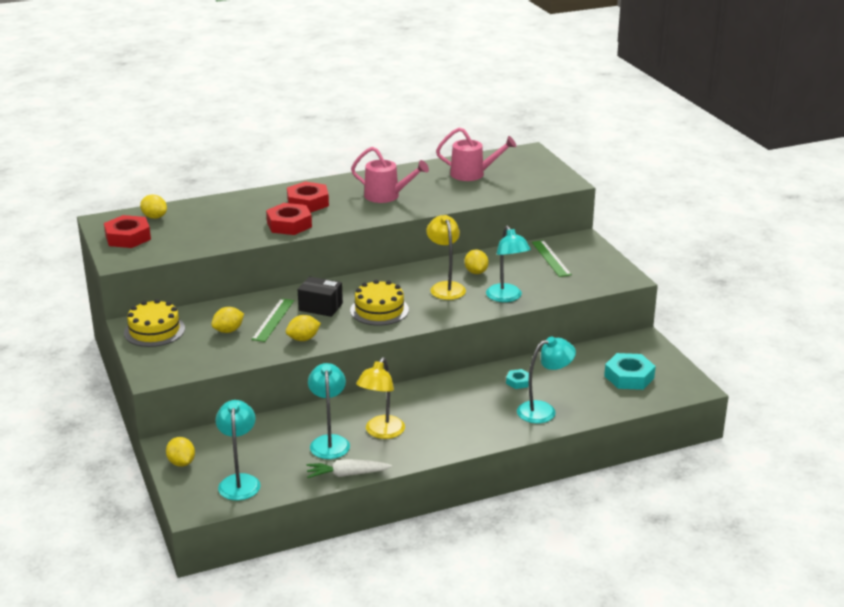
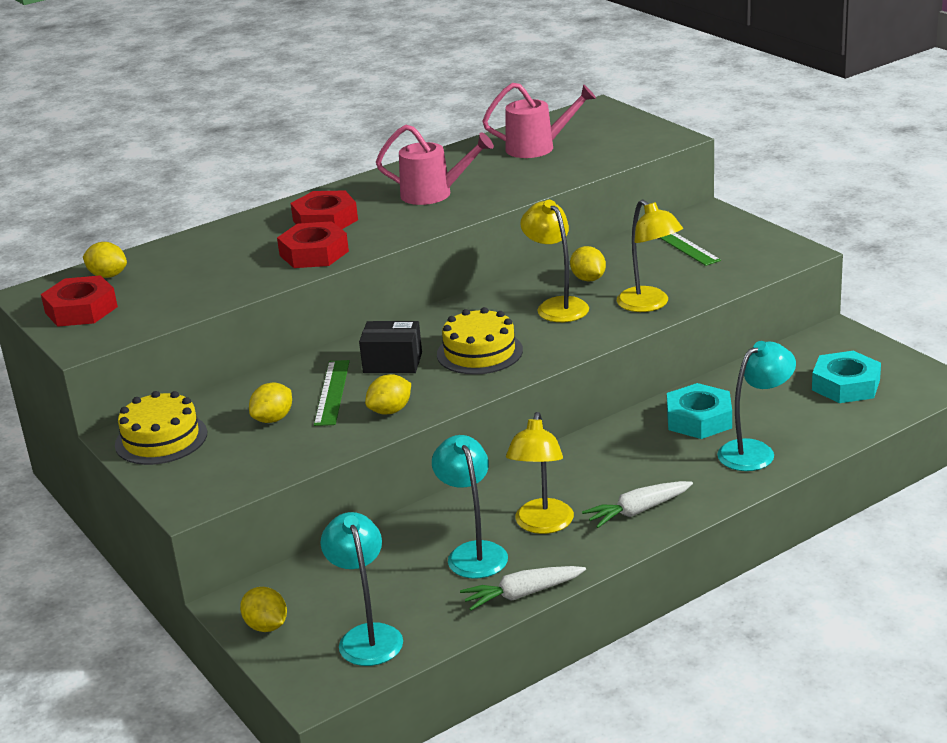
camera: 10 degrees left, 0 degrees up
(447, 435) = (638, 511): none -> white carrot
(506, 297) = (649, 305): turquoise lamp -> yellow lamp
(518, 382) = (699, 419): turquoise nut -> turquoise nut, size x1.93

